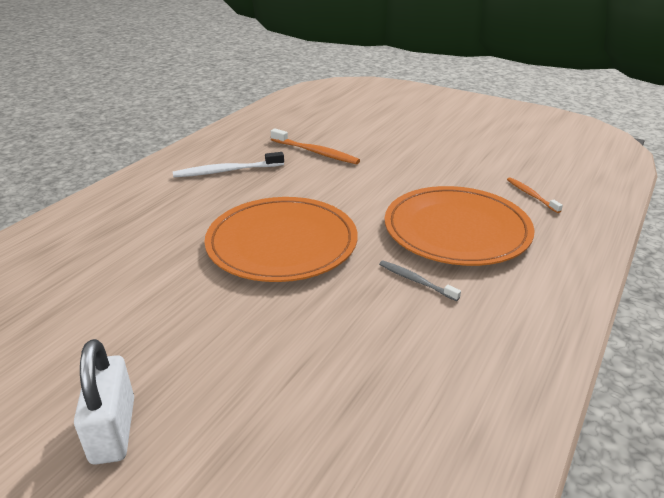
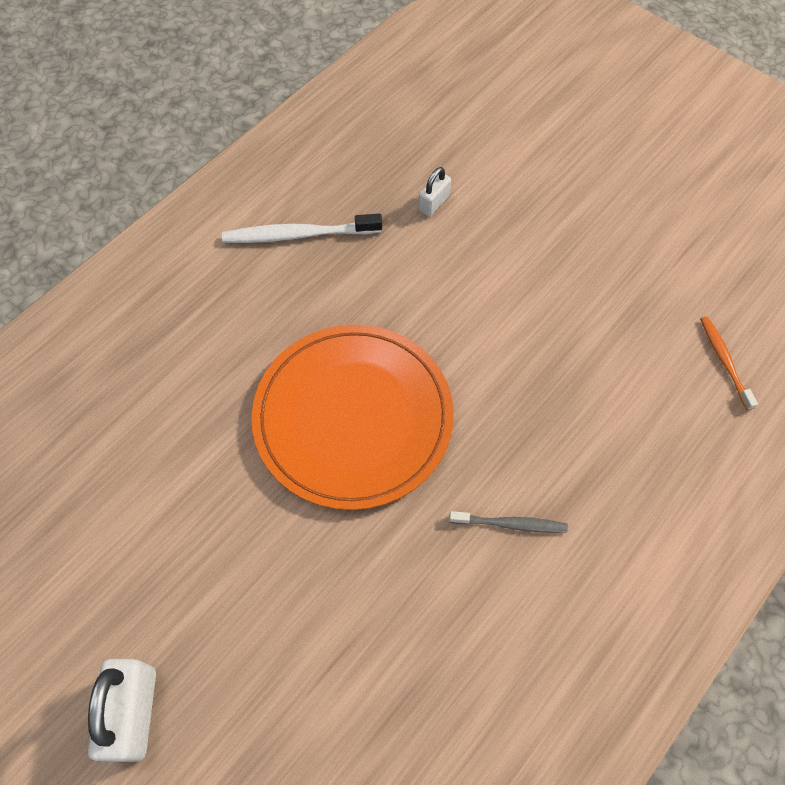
camera: 10 degrees right, 30 degrees up
(316, 152) = (434, 203): orange toothbrush -> white padlock
(416, 281) = (511, 524): grey toothbrush -> grey toothbrush turned 135 degrees clockwise
(456, 230) = (593, 426): orange plate -> none

